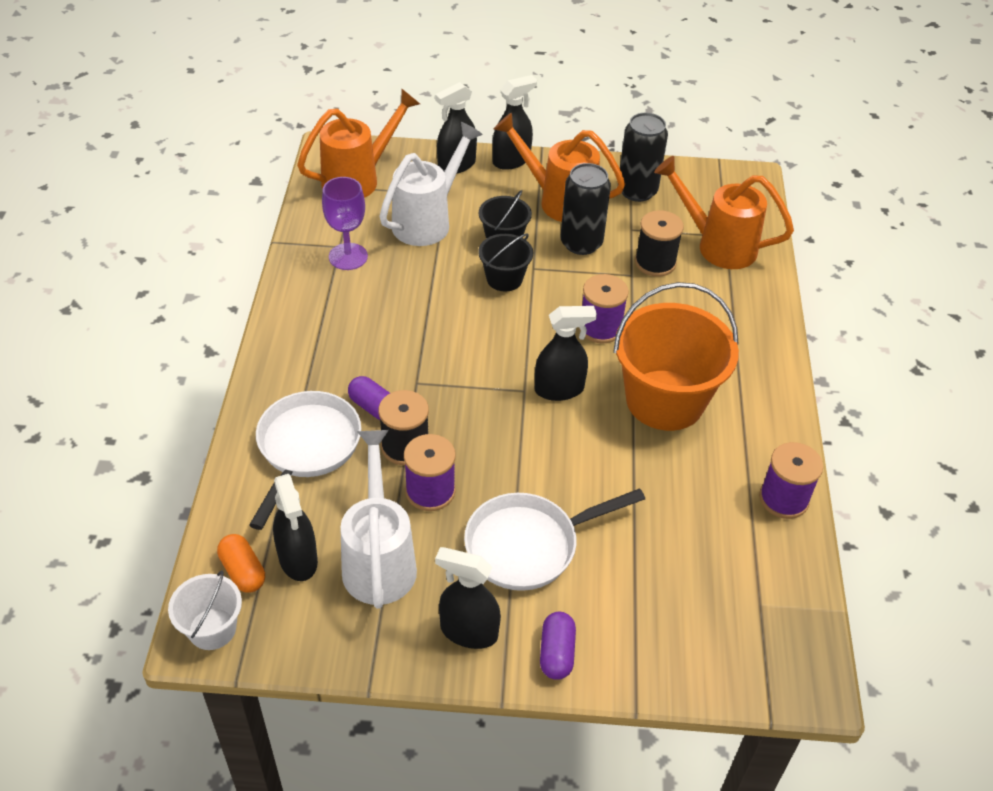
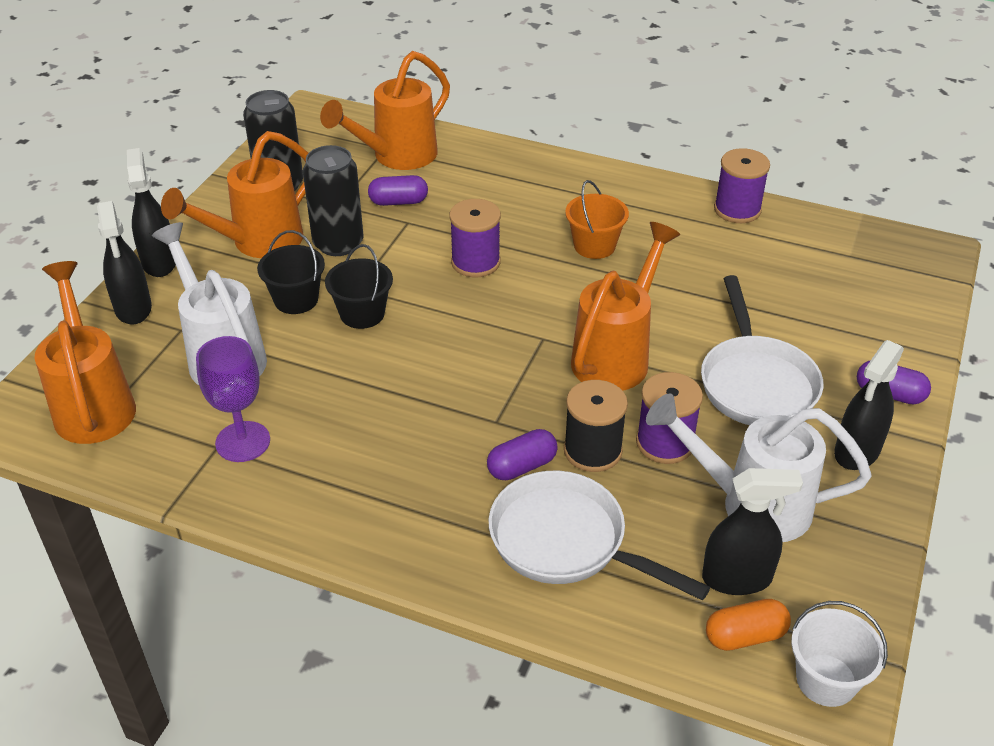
camera: 70 degrees left, 5 degrees down
(524, 442) = (617, 355): none -> orange watering can
(559, 389) = (552, 312): black spray bottle -> none
(655, 262) = (398, 202): black spool -> purple capsule
(665, 400) = (594, 246): orange bucket -> orange bucket, size x0.50

